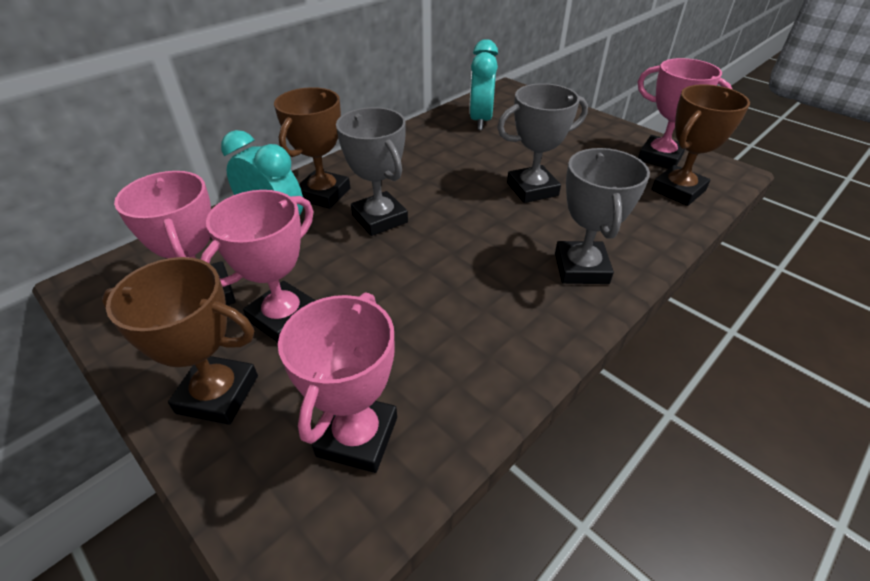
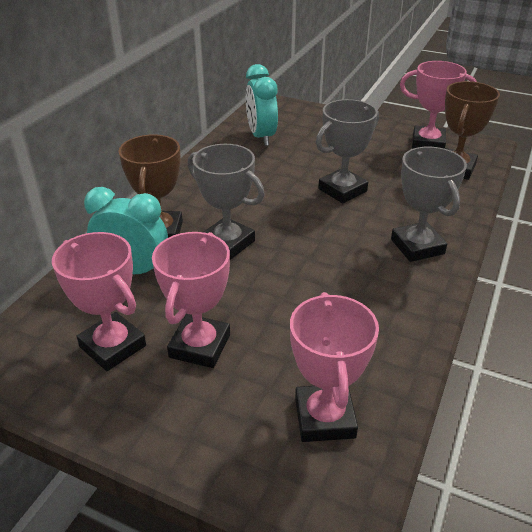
camera: 20 degrees left, 5 degrees down
(218, 394) = (186, 422): brown trophy -> none

